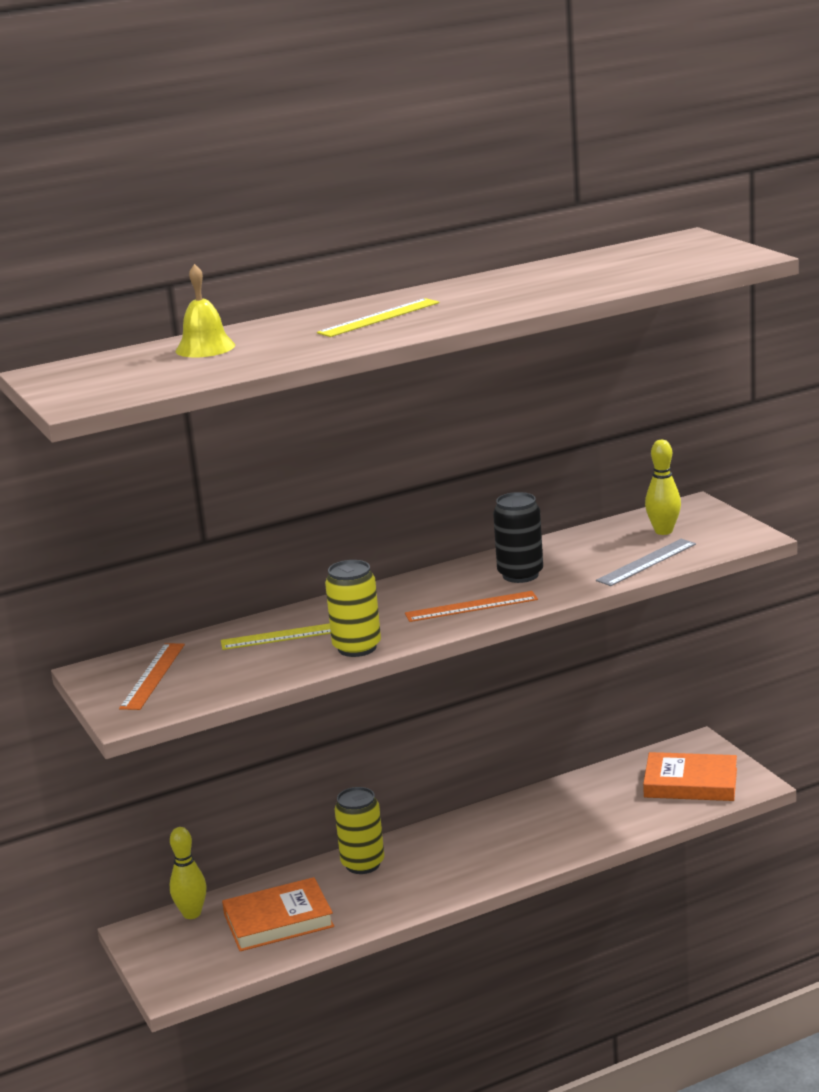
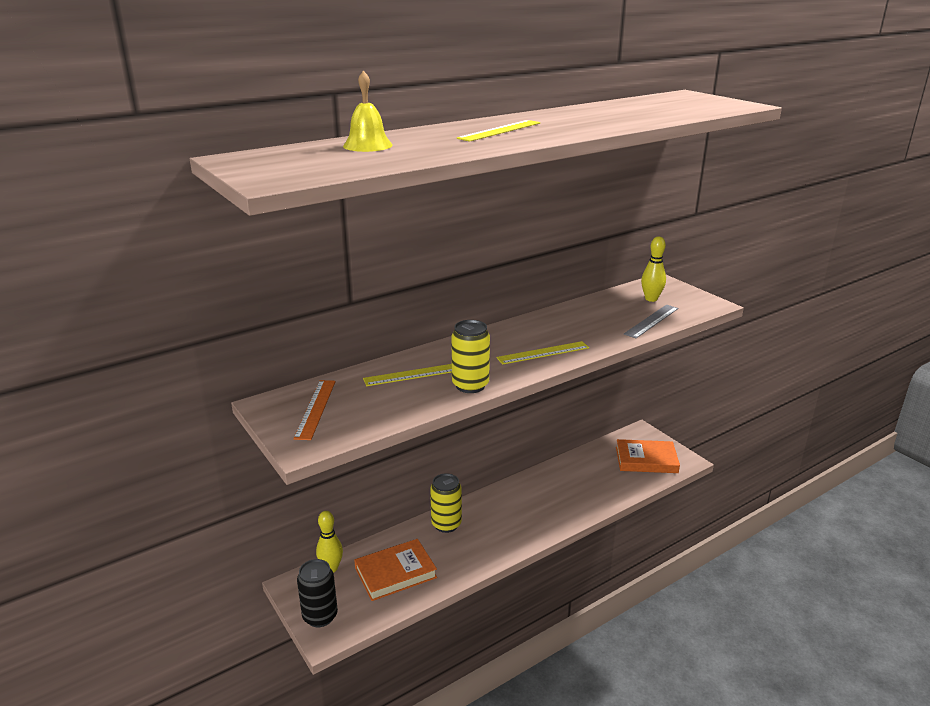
camera: 10 degrees left, 5 degrees up
(471, 606) = (543, 353): orange ruler -> yellow ruler
(520, 575) = (568, 329): black can -> black can (320, 616)

